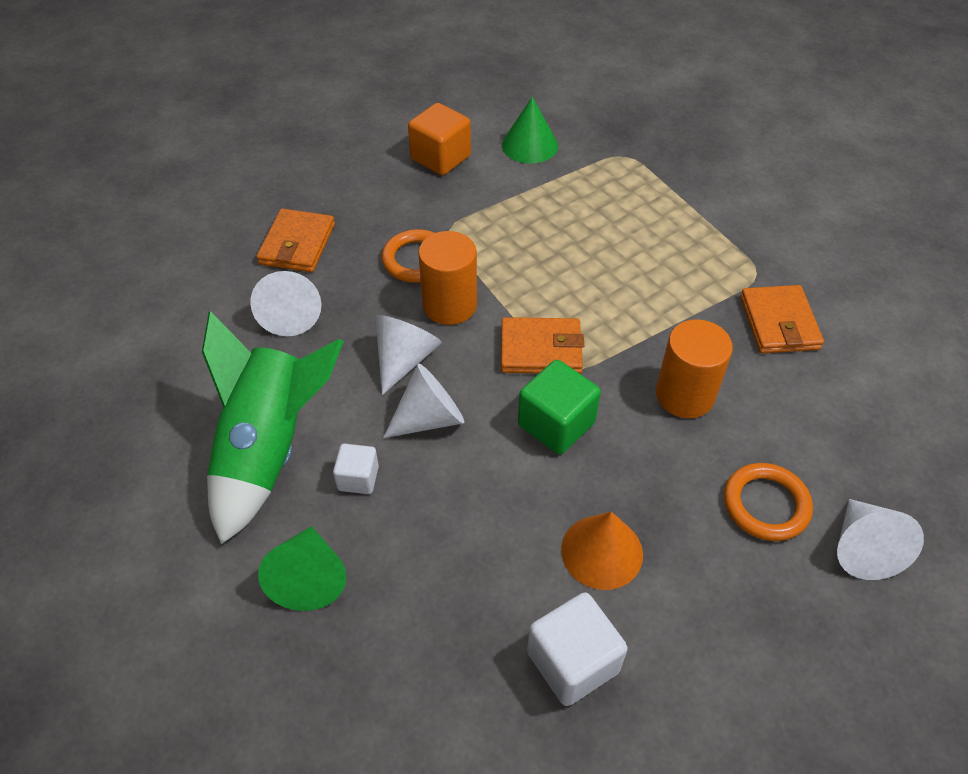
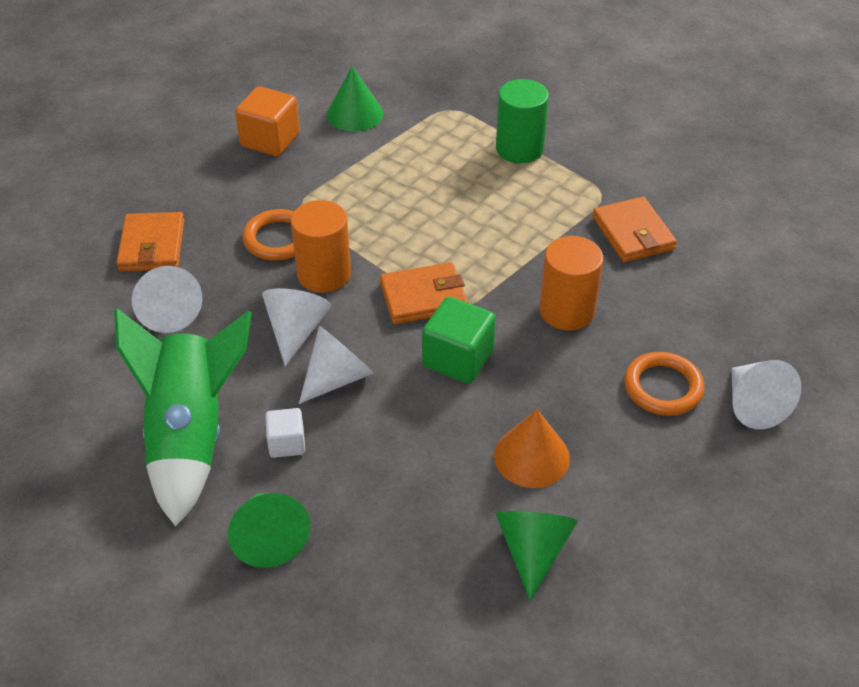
camera: 15 degrees left, 5 degrees down
(572, 662) = (533, 551): white cube -> green cone
(684, 209) = (519, 149): none -> green cylinder

